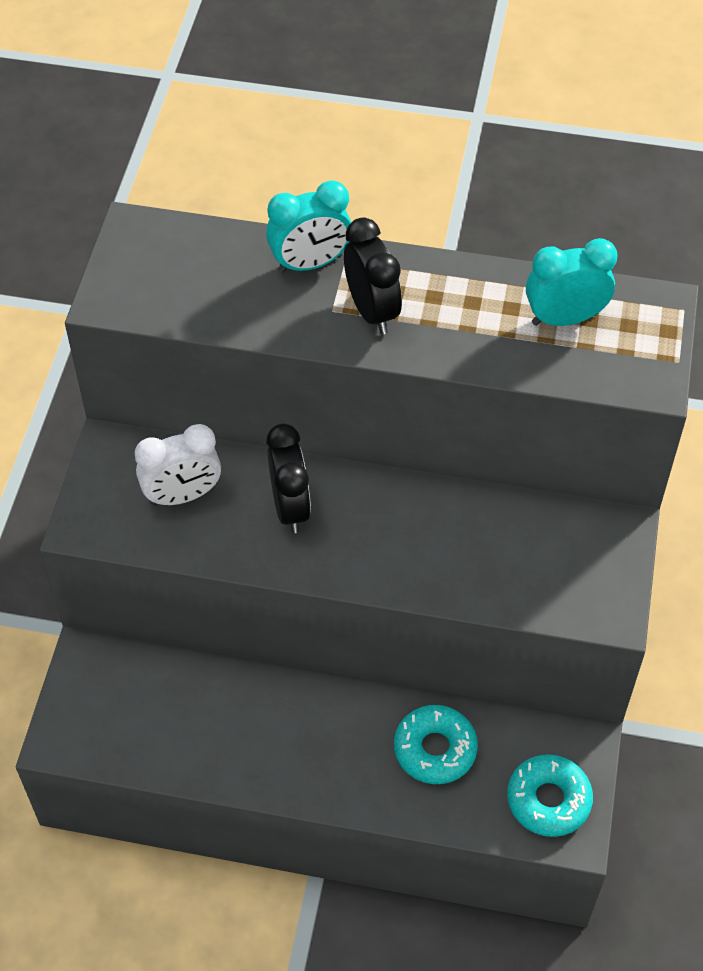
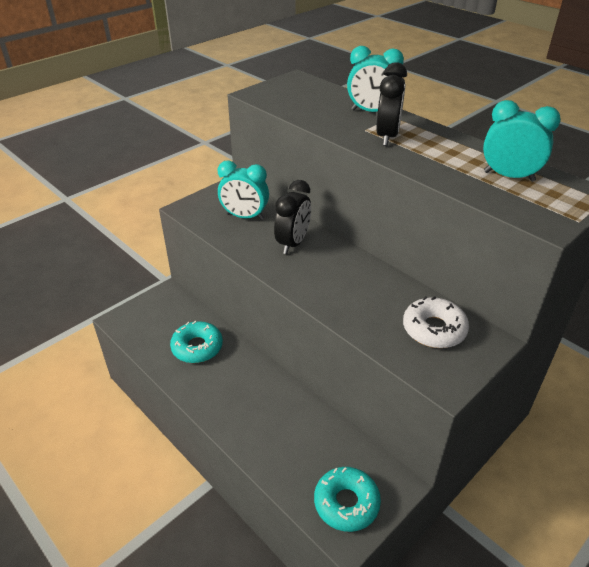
camera: 35 degrees right, 15 degrees down
(182, 495) = (244, 217): white clock -> turquoise clock
(435, 749) = (299, 431): turquoise donut -> turquoise donut (197, 347)
(554, 548) = (434, 329): none -> white donut

